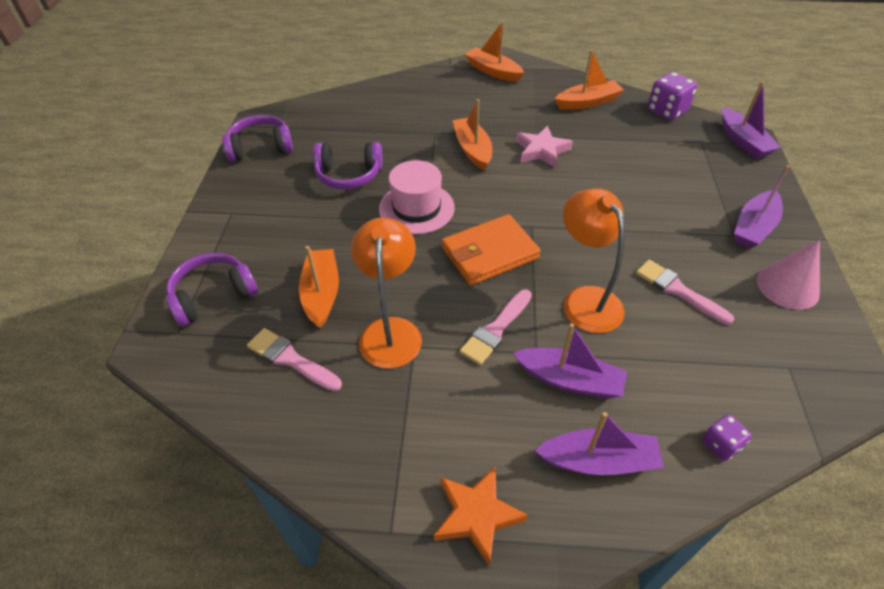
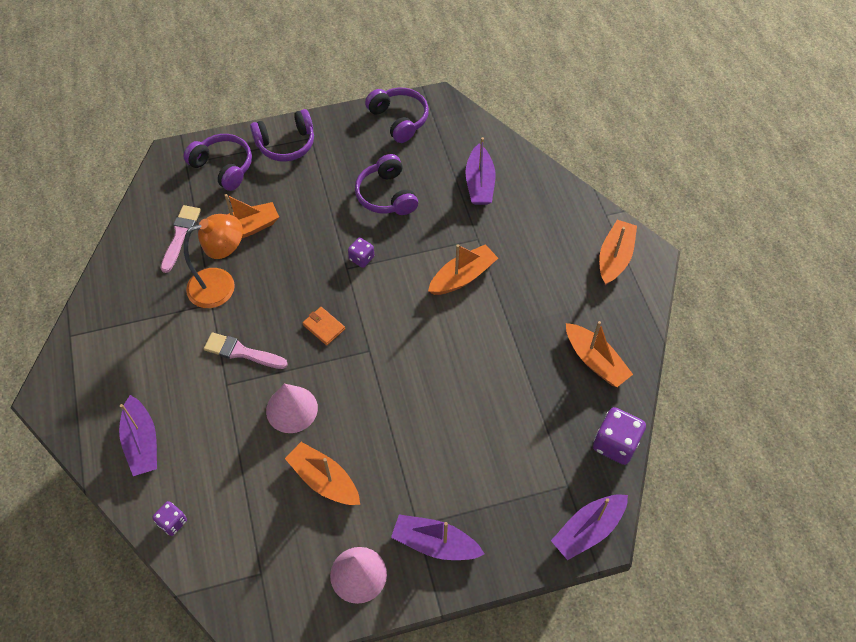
camera: 70 degrees right, 10 degrees up
(223, 234) = (286, 144): none -> purple headphones
(416, 208) = (361, 258): pink hat -> purple dice
(477, 515) = (88, 379): orange star -> none
(489, 253) = (323, 327): orange wallet -> orange wallet, size x0.49
(542, 150) = (486, 335): pink star -> none
(569, 380) = (206, 412): purple boat -> purple boat (479, 183)
(585, 299) = (291, 409): orange lamp -> pink cone
(678, 290) = (324, 480): pink brush -> orange boat

